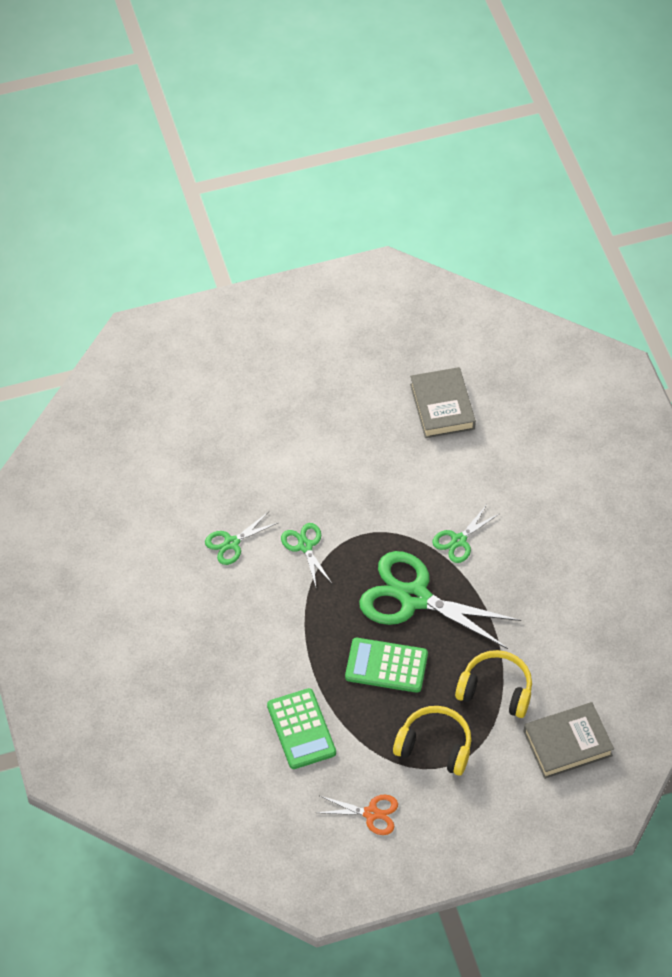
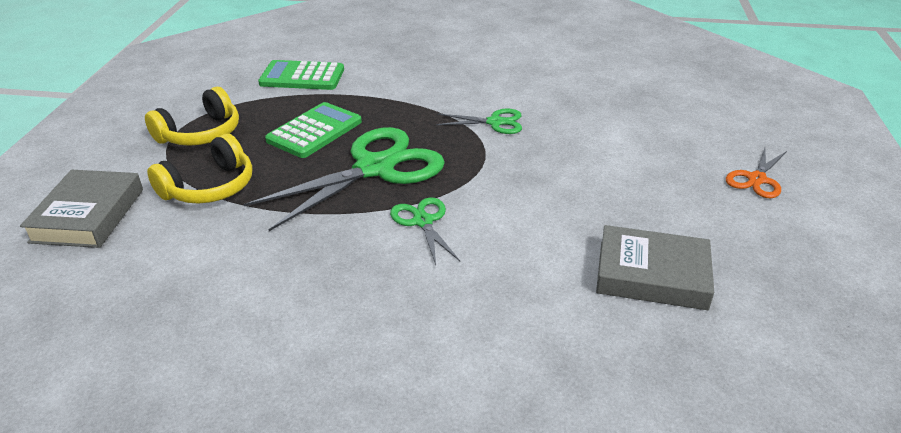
camera: 115 degrees right, 20 degrees down
(232, 543) = (528, 88): green scissors -> none
(371, 813) = (186, 88): orange scissors -> orange scissors (756, 179)

